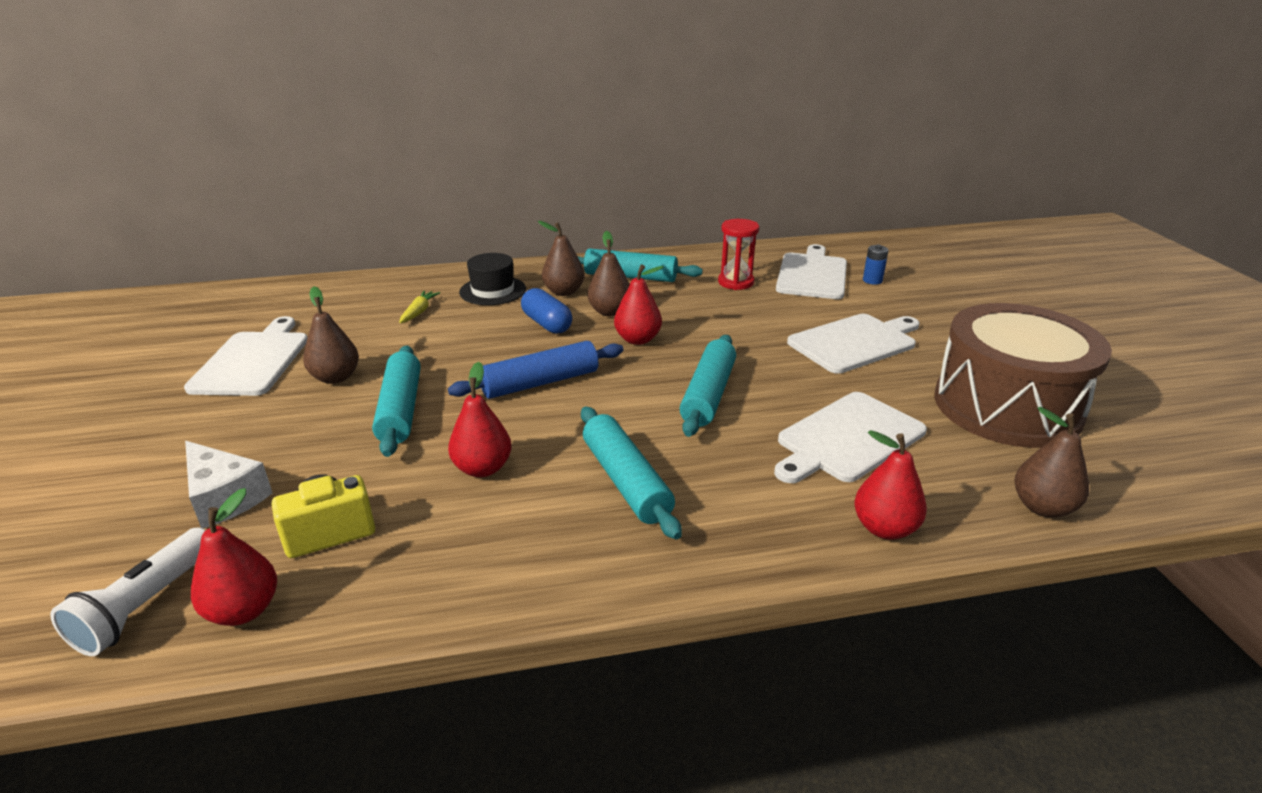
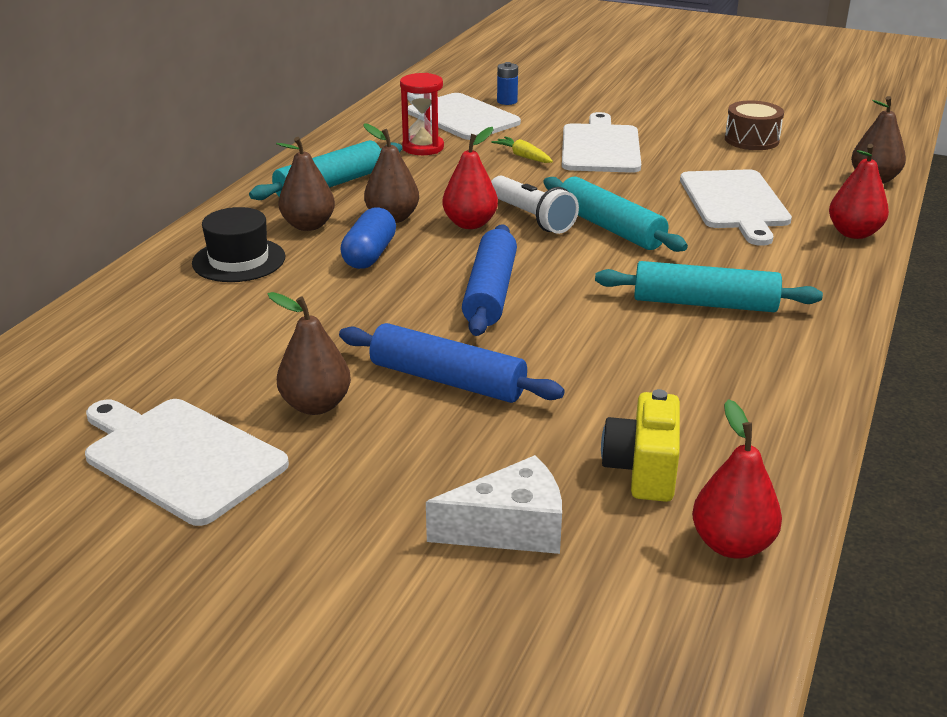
camera: 55 degrees left, 0 degrees up
(145, 605) = (674, 610): white flashlight -> white flashlight (531, 218)
(400, 409) = (447, 380): turquoise rolling pin -> blue rolling pin
(419, 312) = (221, 316): yellow carrot -> yellow carrot (523, 156)
(482, 468) = (614, 362): red pear -> none
(547, 324) = (369, 255): blue capsule -> blue capsule turned 75 degrees counterclockwise
(1006, 406) = (751, 140): brown drum -> brown drum, size x0.45

